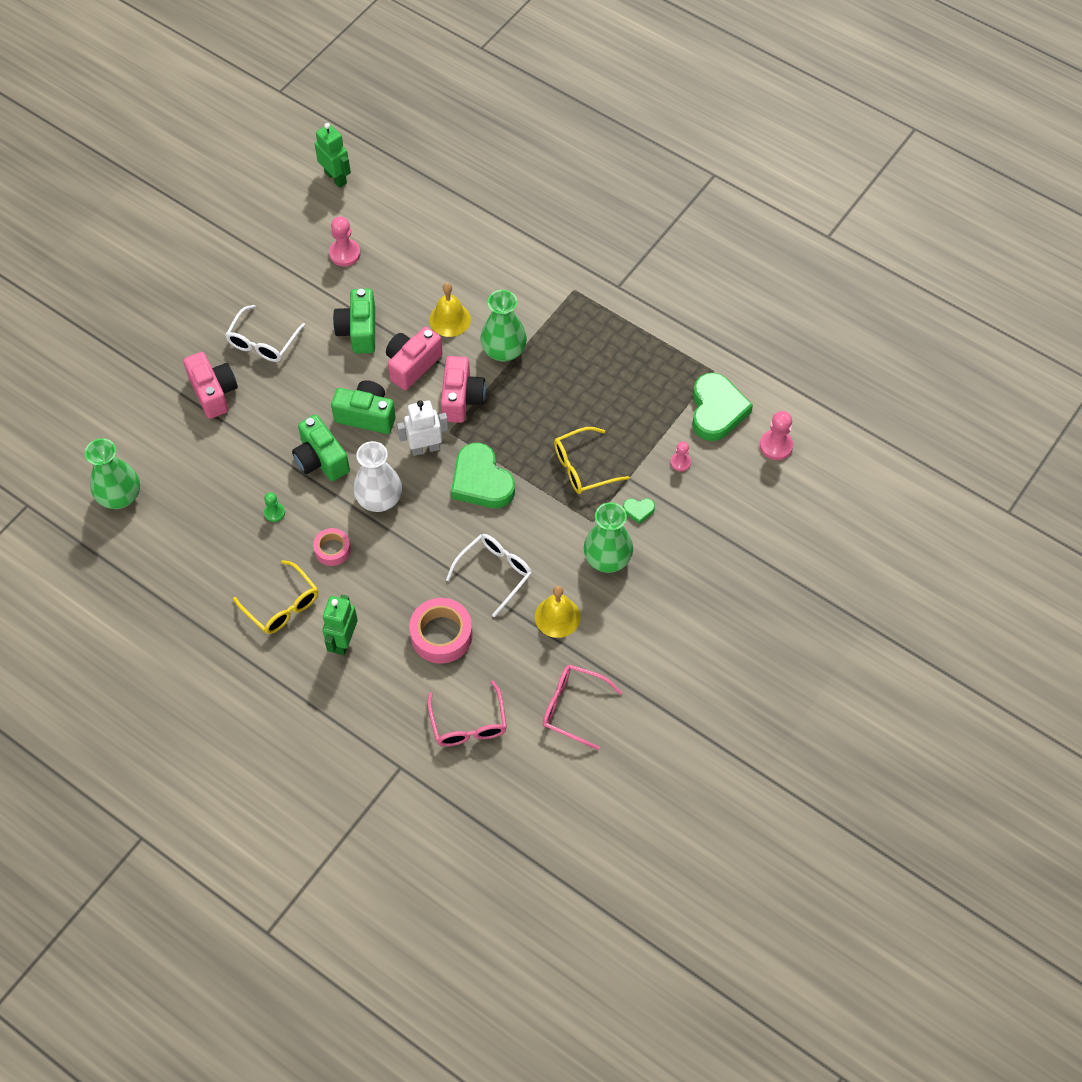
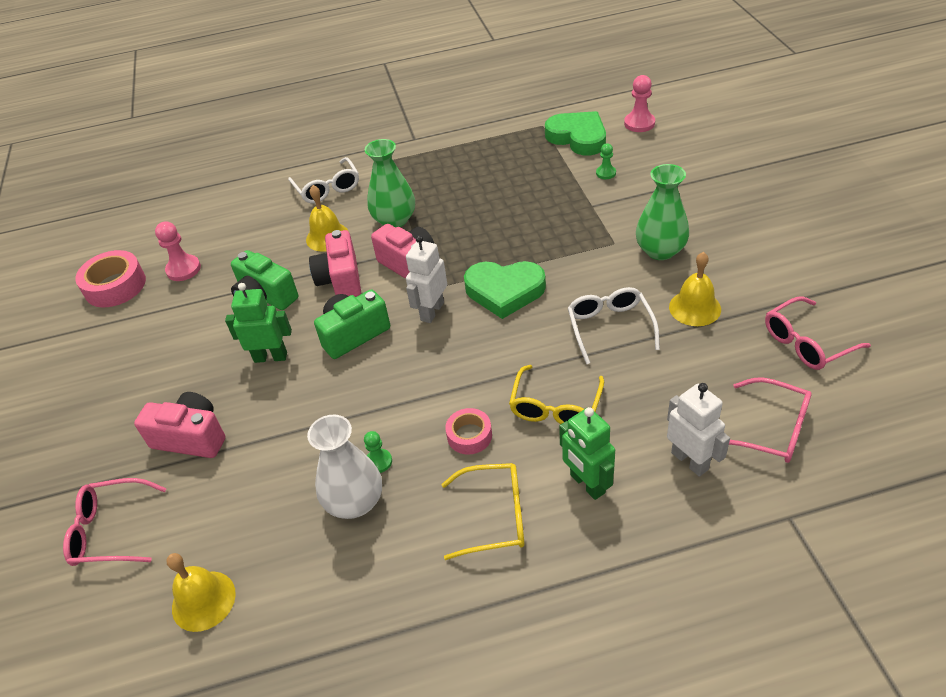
camera: 45 degrees left, 15 degrees down
(120, 496) = (203, 600): green vase -> yellow bell
(123, 409) = (110, 530): none -> pink glasses
(263, 342) = (190, 369): white glasses -> white glasses (327, 188)
(321, 459) = (360, 391): green camera -> none
(336, 178) = (111, 240): green robot -> green robot (270, 357)
(379, 499) = (450, 369): white vase -> white vase (355, 502)
(405, 689) = (690, 461): none -> white robot
(441, 635) = (646, 399): pink tape -> pink tape (115, 286)
(582, 467) = (555, 225): yellow glasses -> yellow glasses (555, 407)
(638, 510) = (629, 213): green heart -> none
(680, 462) = (606, 173): pink pawn -> green pawn

